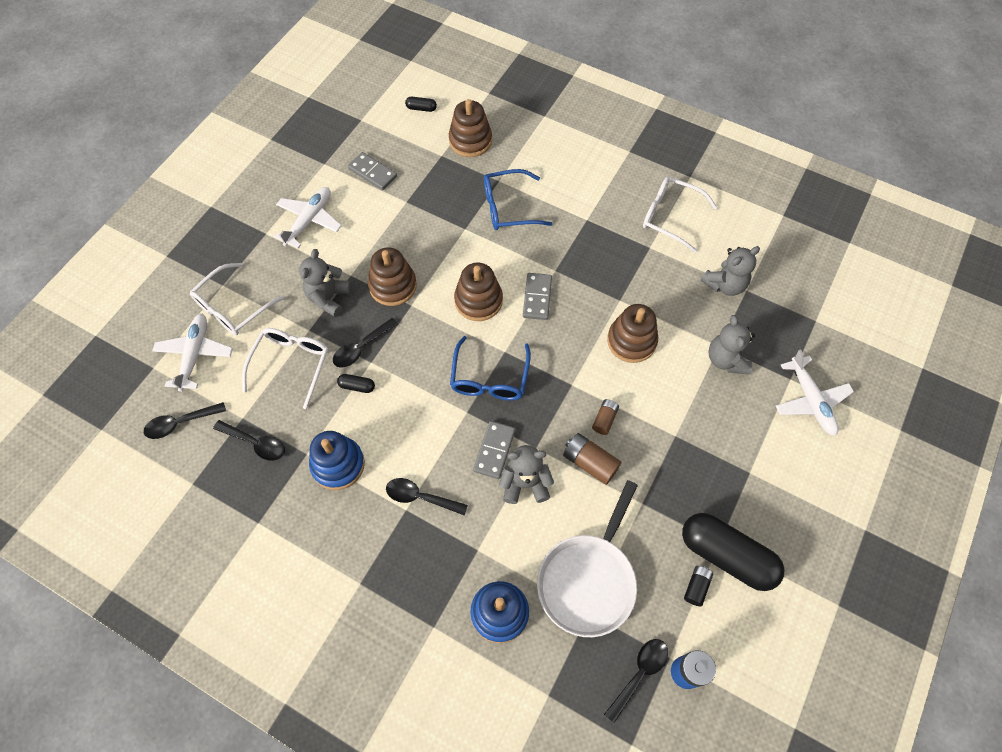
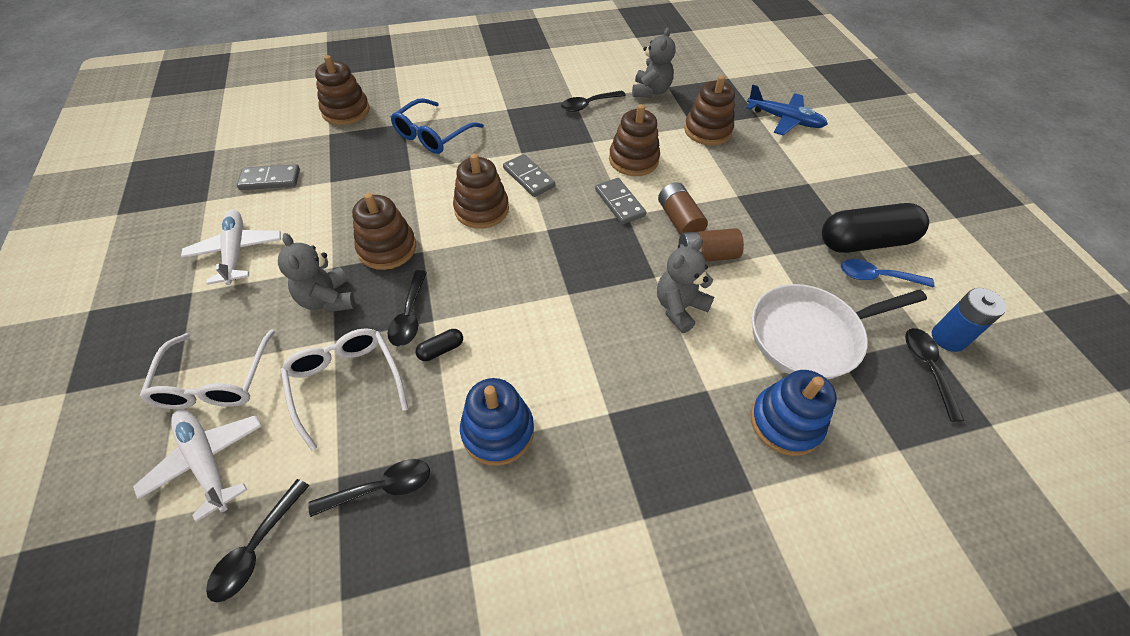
camera: 45 degrees left, 10 degrees down
(420, 497) = (609, 391): black spoon -> black spoon (588, 105)
(421, 108) = (272, 113): black capsule -> none
(489, 378) = (558, 256): blue glasses -> none
(494, 450) = (626, 304): grey domino -> grey domino (620, 203)
(588, 580) = (810, 335): white pan -> white pan turned 90 degrees clockwise
(604, 419) = (679, 220): brown battery -> brown battery, size x1.59
(670, 217) = (565, 75): white glasses -> none
(696, 587) = (877, 277): black battery -> blue spoon
(726, 359) = (707, 131): grey teddy bear -> brown stacking toy
(810, 401) = (784, 120): white plane -> blue plane

